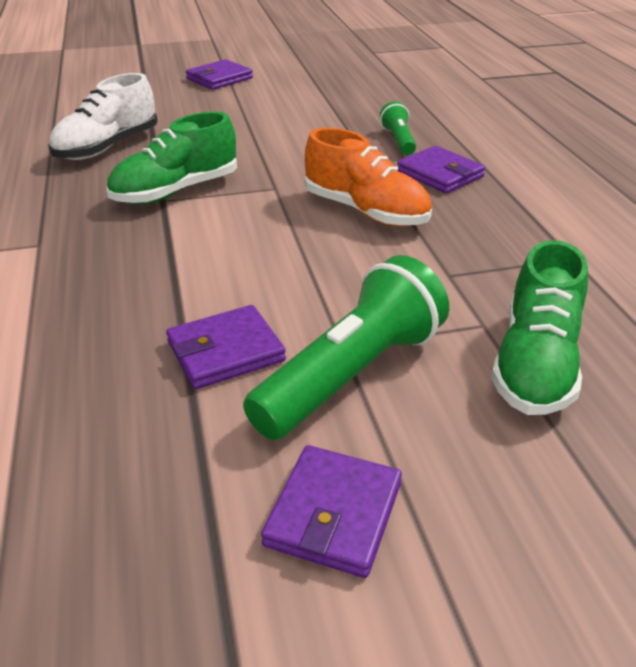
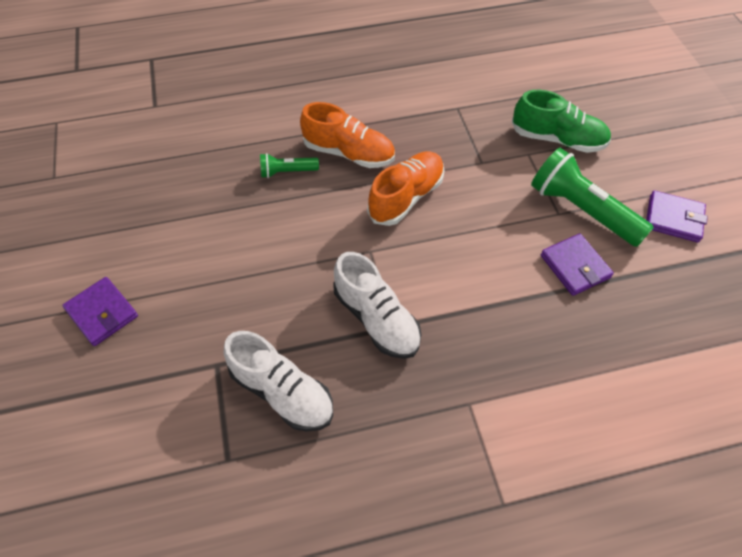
camera: 90 degrees left, 20 degrees up
(176, 191) = (376, 319): green shoe -> white shoe
(440, 174) = (349, 153): purple wallet -> orange shoe

